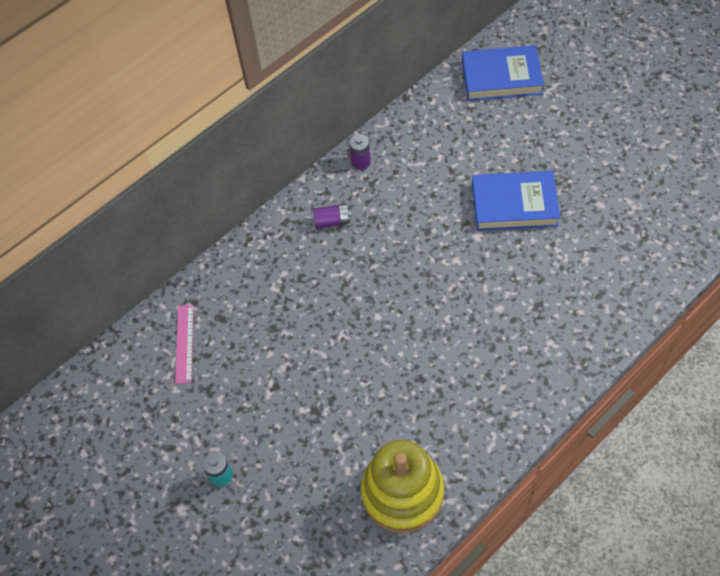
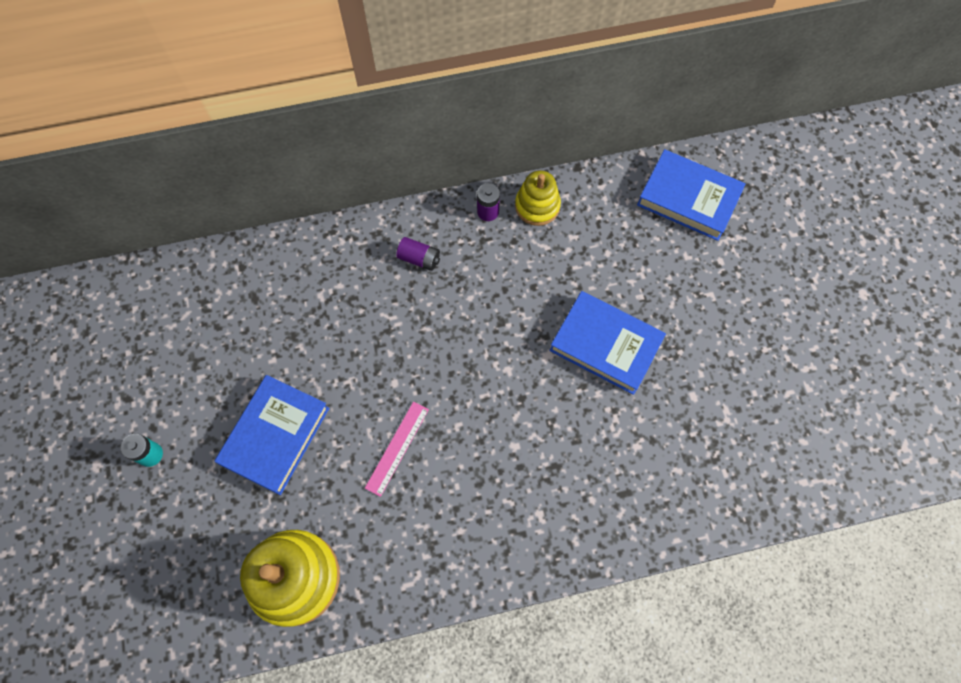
camera: 25 degrees right, 10 degrees up
(184, 343) = (206, 303): pink ruler -> pink ruler (397, 448)
(312, 405) = (275, 436): none -> blue book
(395, 139) = (537, 206): none -> yellow stacking toy

